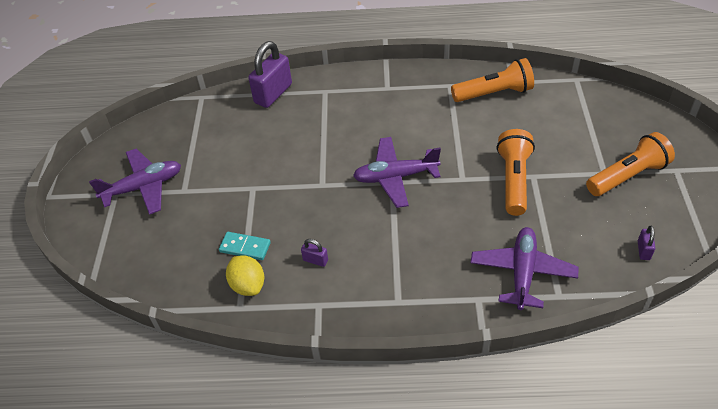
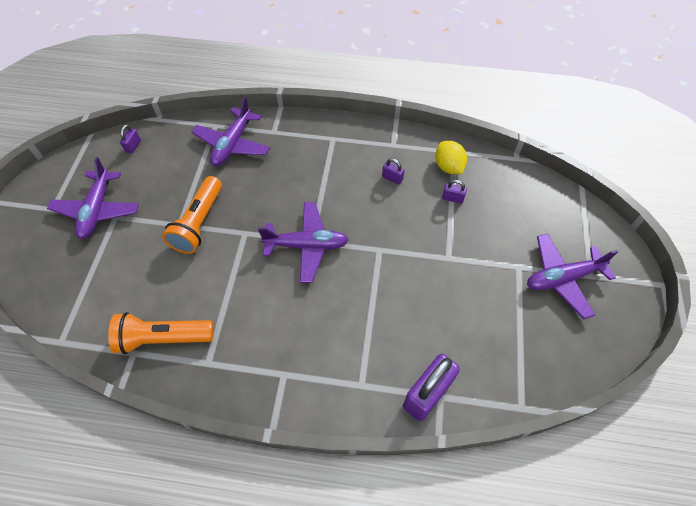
camera: 175 degrees left, 10 degrees up
(245, 247) = (452, 198): turquoise domino -> purple padlock
(627, 176) = (97, 210): orange flashlight -> purple plane

